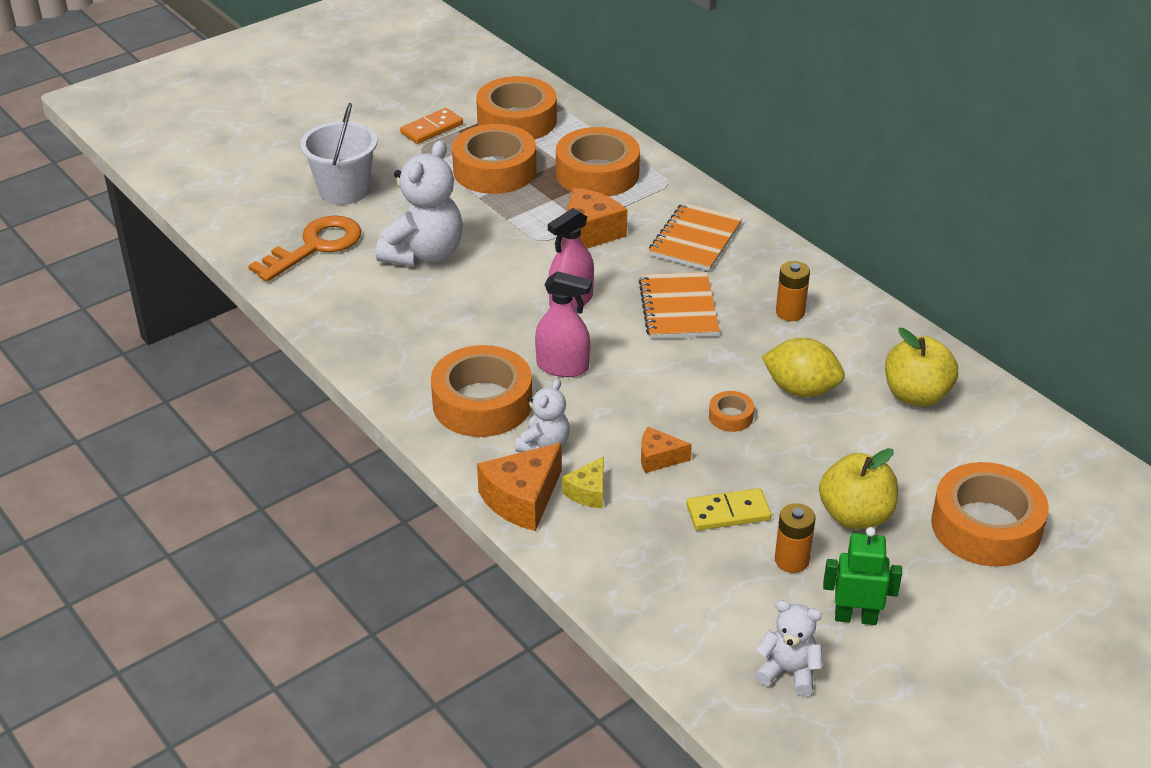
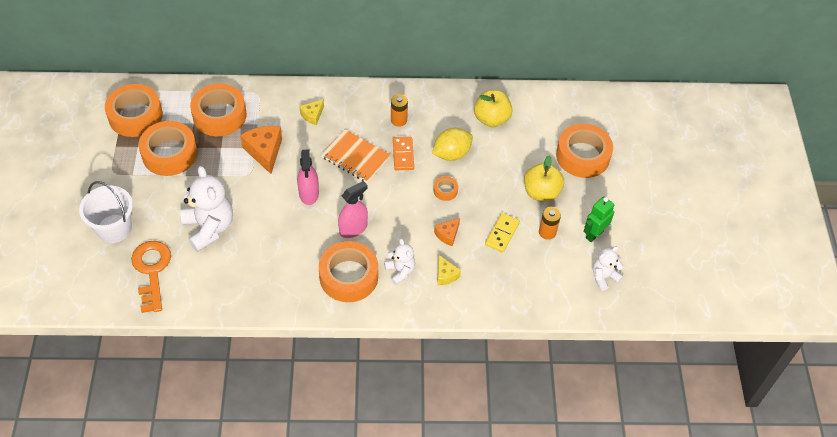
camera: 55 degrees left, 15 degrees up
(432, 129) = (100, 156): orange domino -> orange domino (403, 155)
(522, 499) = (428, 303): orange cheese -> none
(695, 239) = (312, 115): orange notebook -> yellow cheese

